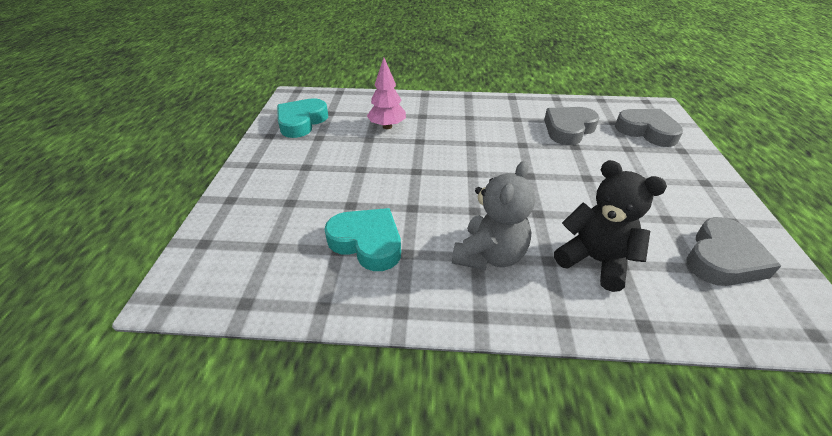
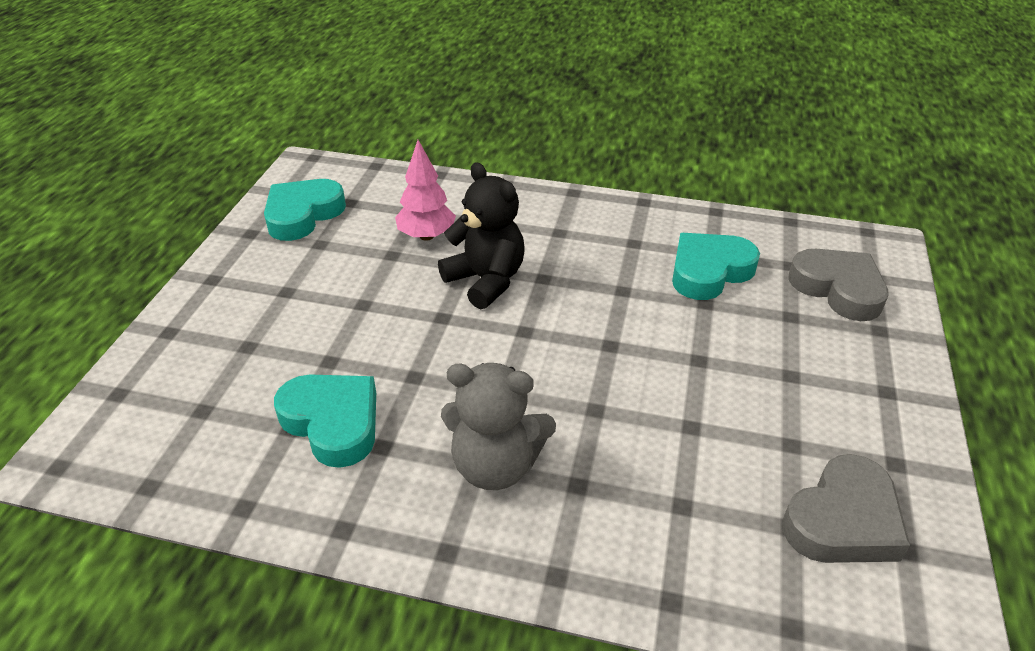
camera: 10 degrees right, 0 degrees up
(489, 255) = (495, 465): grey teddy bear -> grey teddy bear turned 60 degrees clockwise
(568, 129) = (709, 271): grey heart -> turquoise heart
(595, 260) = (645, 495): black teddy bear -> black teddy bear (486, 281)

